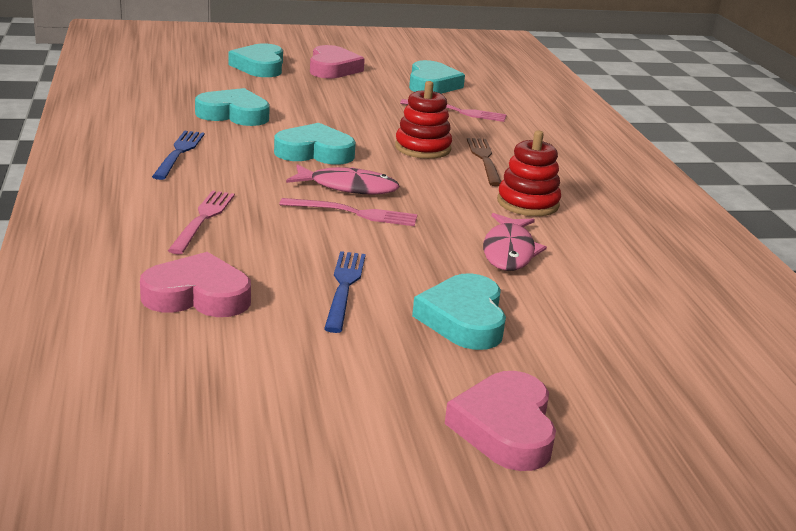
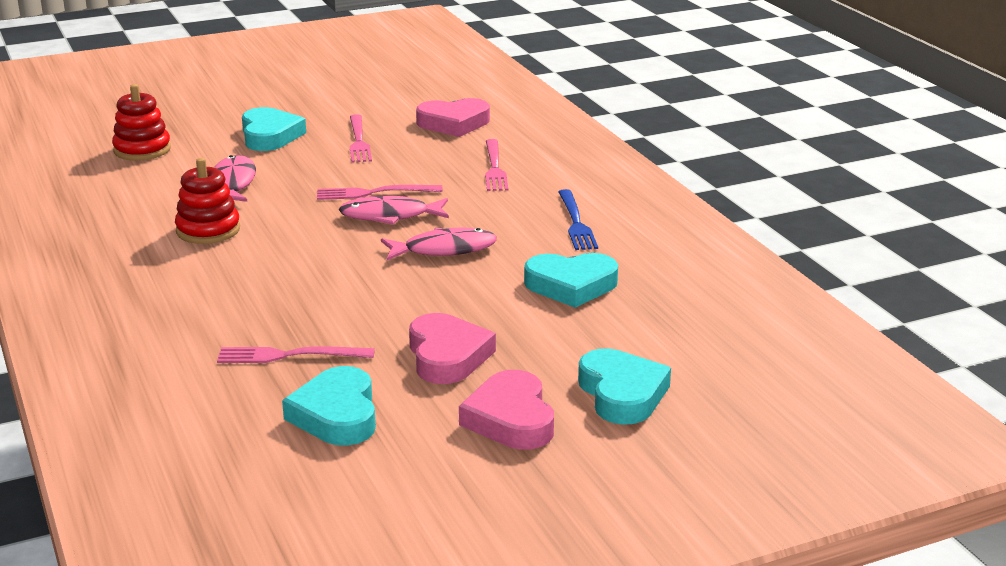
camera: 170 degrees right, 0 degrees up
(314, 152) = (444, 250): turquoise heart -> pink fish
(344, 287) = (358, 141): blue fork -> pink fork
(422, 148) = (326, 279): red stacking toy -> red stacking toy (142, 150)
(484, 159) = (251, 276): brown fork -> none
(505, 428) = (244, 95): pink heart -> pink heart (447, 356)

